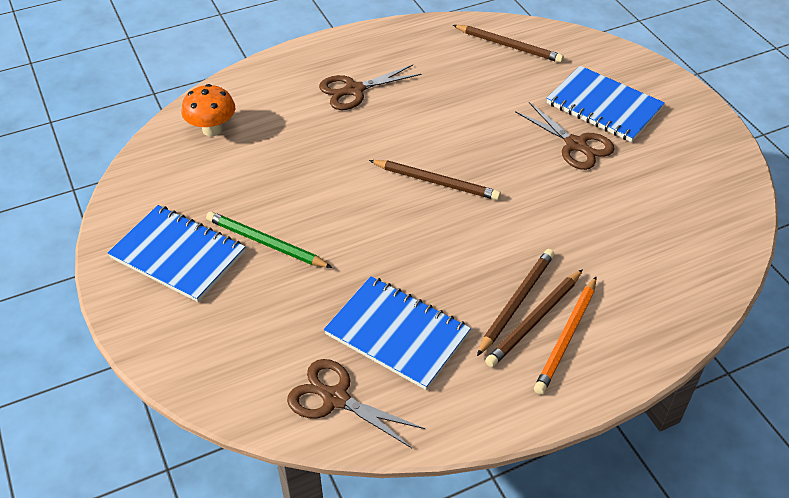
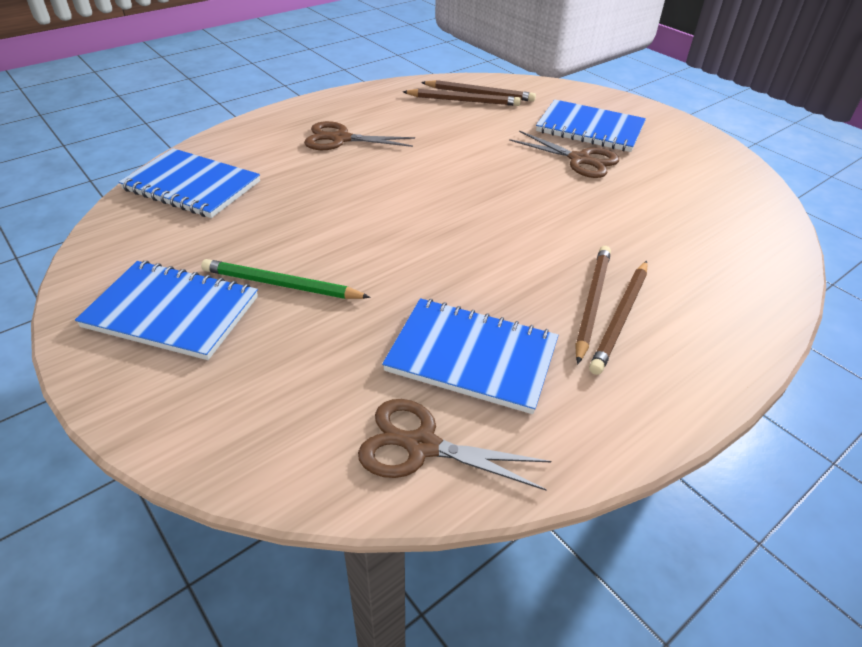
camera: 15 degrees left, 5 degrees down
(212, 129) = (192, 186): orange mushroom -> blue notebook
(354, 90) = (341, 139): brown scissors -> brown scissors turned 45 degrees clockwise
(436, 182) = (455, 204): brown pencil -> brown pencil (463, 100)
(567, 337) = (664, 329): orange pencil -> none

